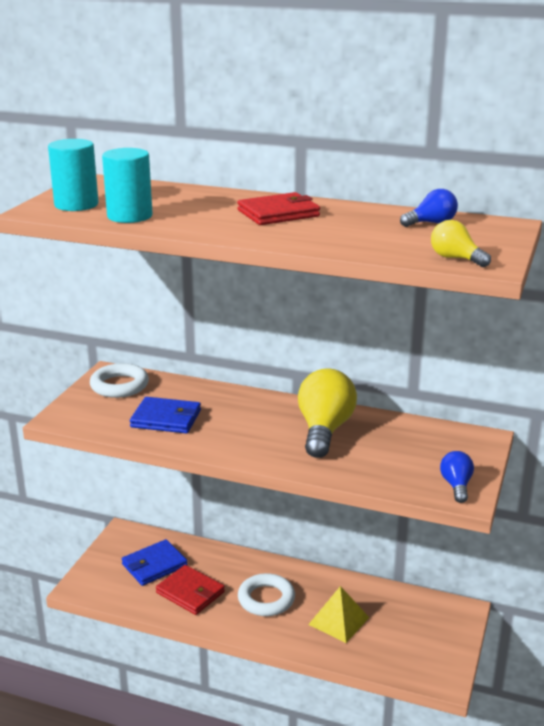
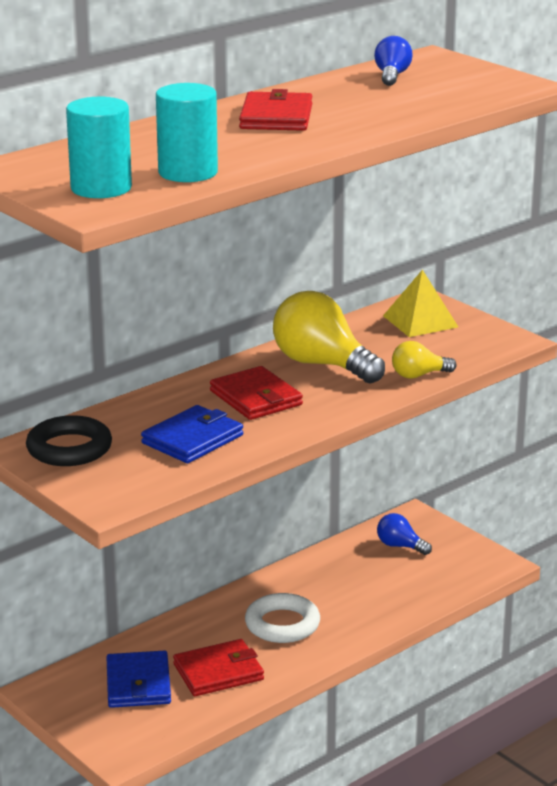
camera: 60 degrees left, 0 degrees up
(119, 385) = (69, 448): white ring -> black ring
(246, 422) = (256, 398): none -> red wallet
(338, 620) = (361, 591): yellow pyramid -> yellow pyramid (420, 321)
(455, 259) = (498, 91): yellow light bulb -> yellow light bulb (418, 375)
(456, 486) = (490, 338): blue light bulb -> blue light bulb (400, 546)

